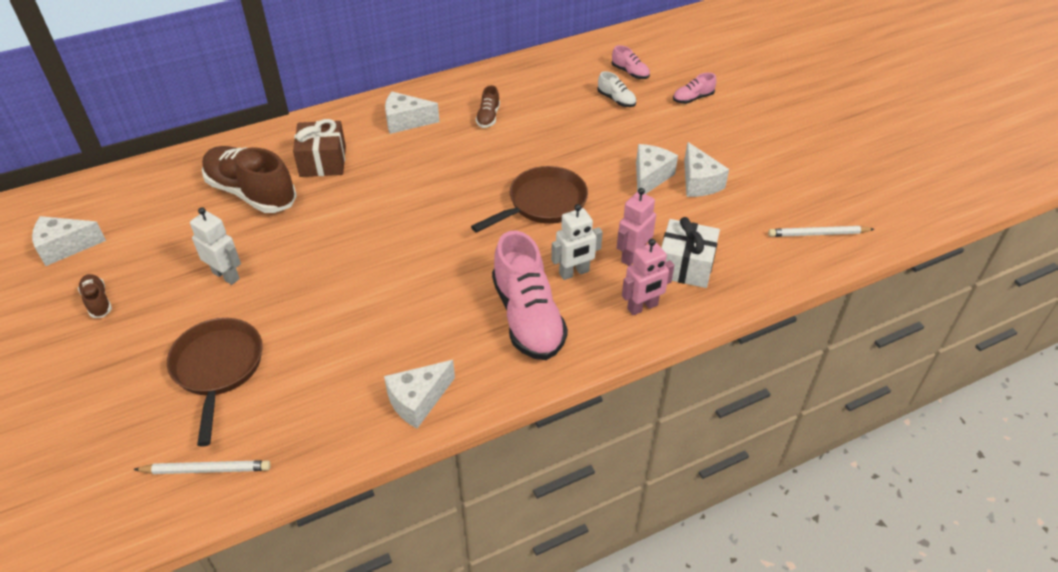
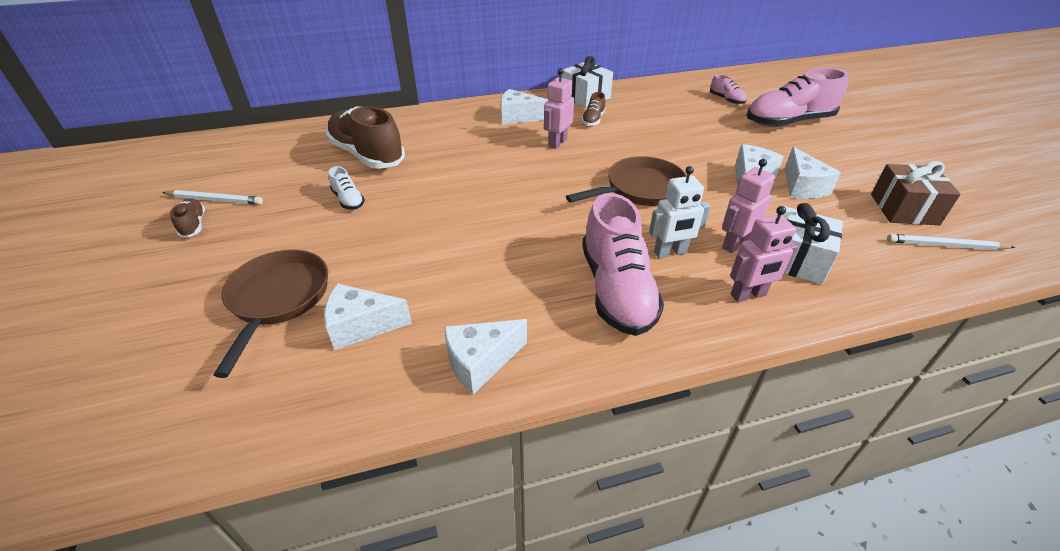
camera: 10 degrees right, 5 degrees down
(65, 247) = (189, 179): white cheese -> white cheese (361, 326)
(206, 469) = (221, 406): white pencil -> white pencil (215, 200)
(226, 275) = (320, 216): white robot -> none
(323, 161) = (437, 138): brown gift -> brown gift (904, 209)
(453, 153) = (557, 143): none -> pink robot
(476, 84) = (585, 97): none -> white gift
(616, 100) = (714, 117): white shoe -> white shoe (348, 200)
(693, 98) = (788, 122): pink shoe -> pink shoe, size x2.21

